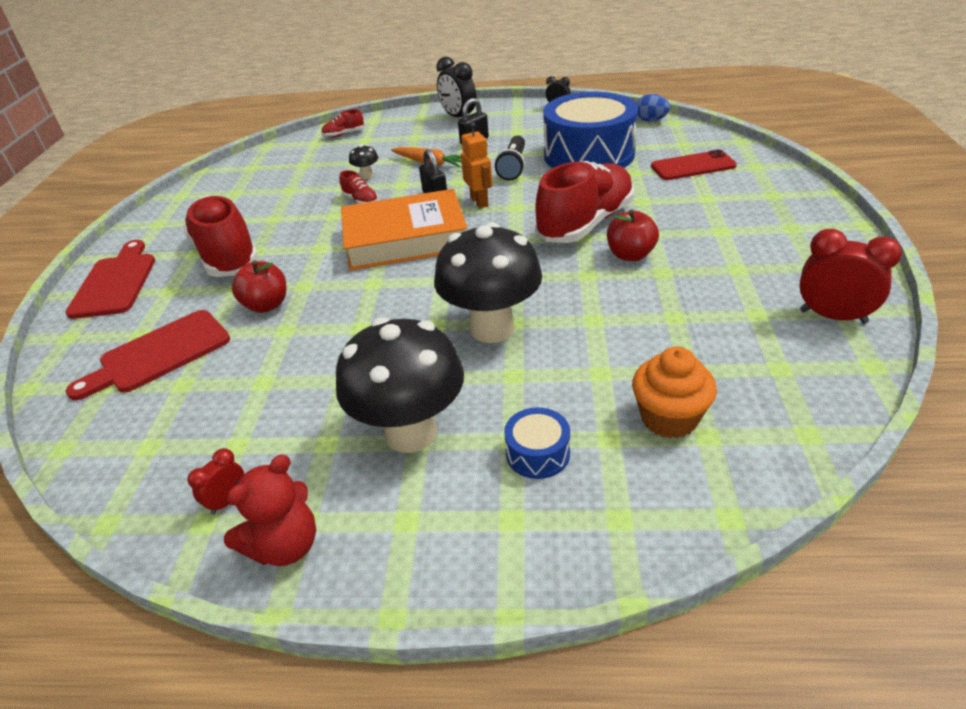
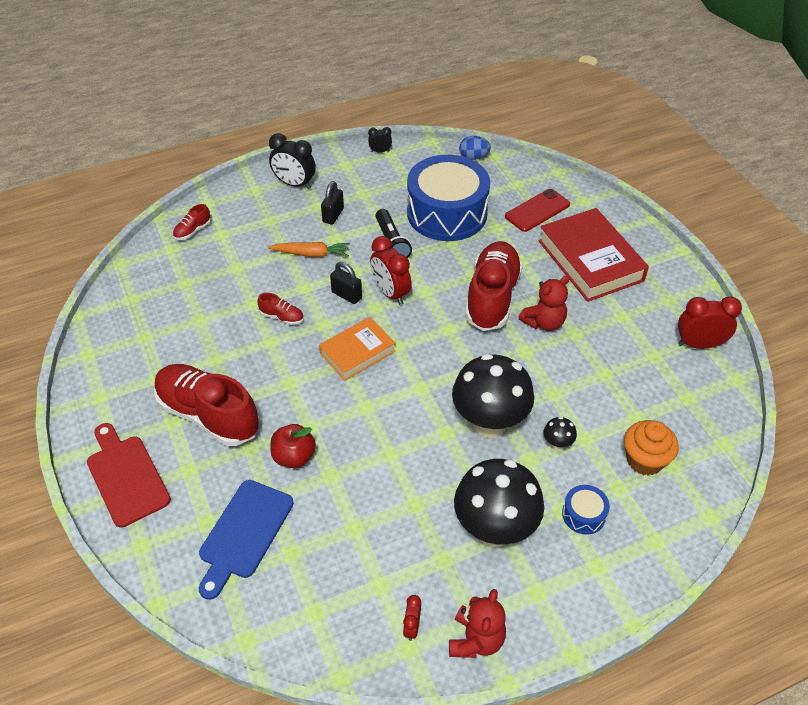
camera: 30 degrees left, 10 degrees up
(159, 354) = (244, 533): red cutting board -> blue cutting board
(366, 176) = (263, 284): black mushroom -> black mushroom (557, 444)
(405, 239) = (357, 352): orange book -> orange book, size x0.61
(479, 202) = (390, 293): orange robot -> red clock
(630, 255) = (544, 322): red apple -> red teddy bear
(728, 214) = (590, 260): none -> red book

